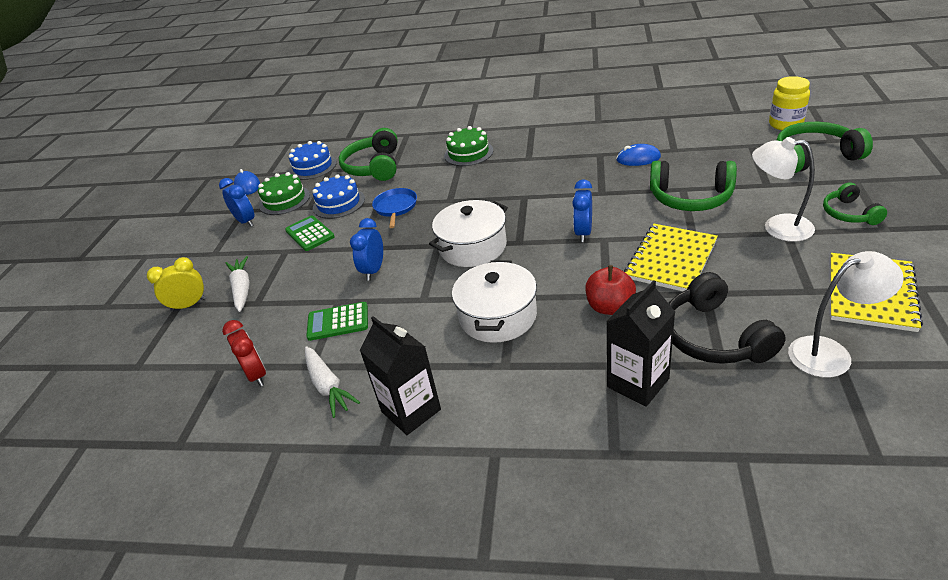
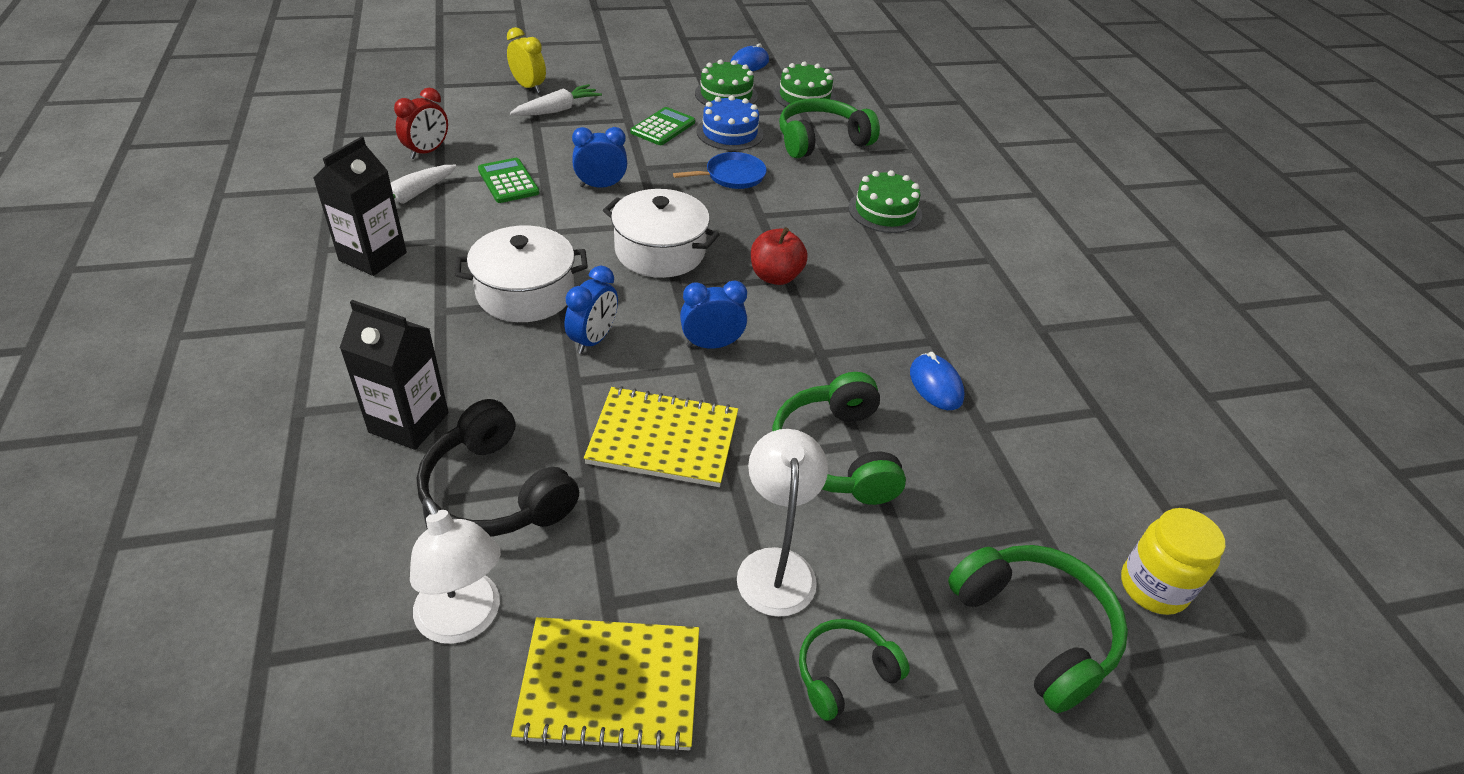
camera: 60 degrees right, 5 degrees up
(246, 221) = (677, 81): blue clock -> blue clock (593, 340)
(313, 167) = (804, 96): blue cake -> green cake
(610, 307) = (550, 386): red apple -> red apple (775, 276)
(714, 336) = (496, 491): black headphones -> black headphones turned 90 degrees counterclockwise

